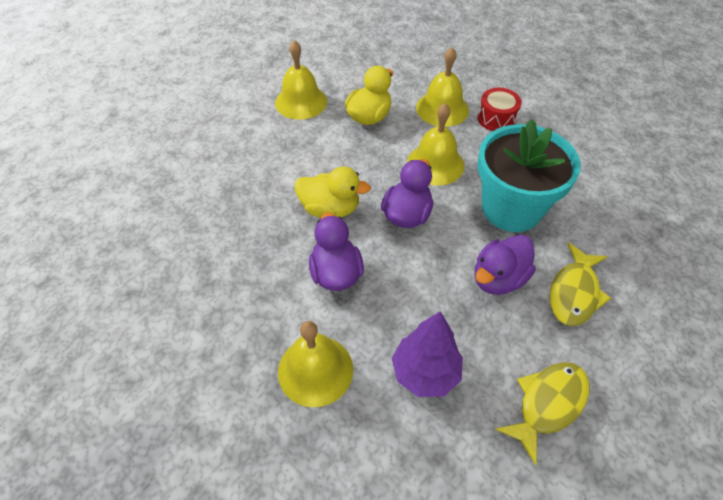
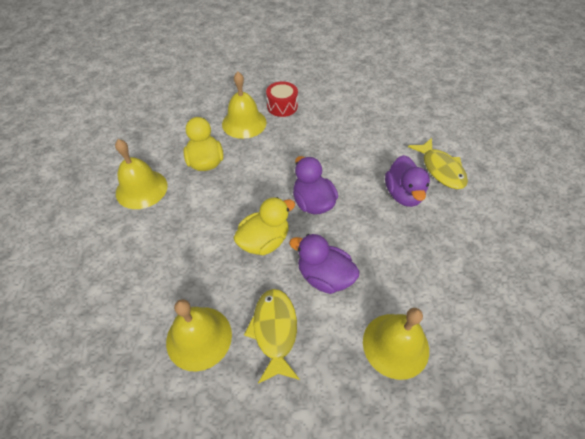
camera: 50 degrees left, 0 degrees up
(425, 373) = (443, 280): purple tree -> none
(435, 164) = (286, 159): yellow bell -> yellow bell (199, 337)
(511, 208) = (358, 151): turquoise flower pot -> none
(548, 404) = (504, 235): yellow fish -> yellow fish (274, 331)

